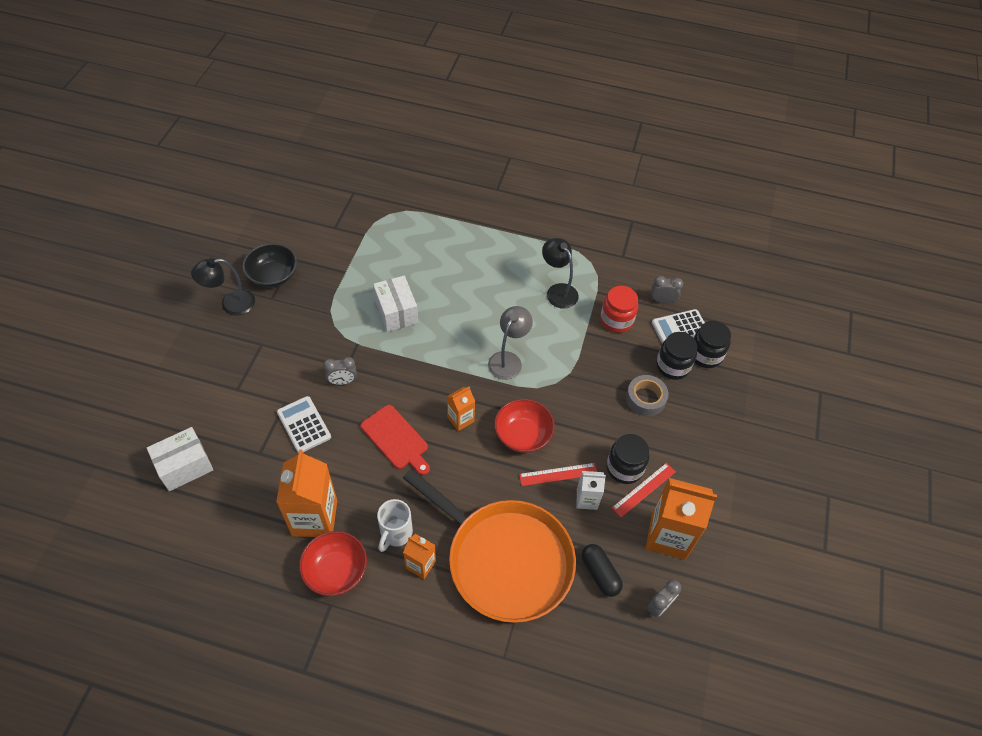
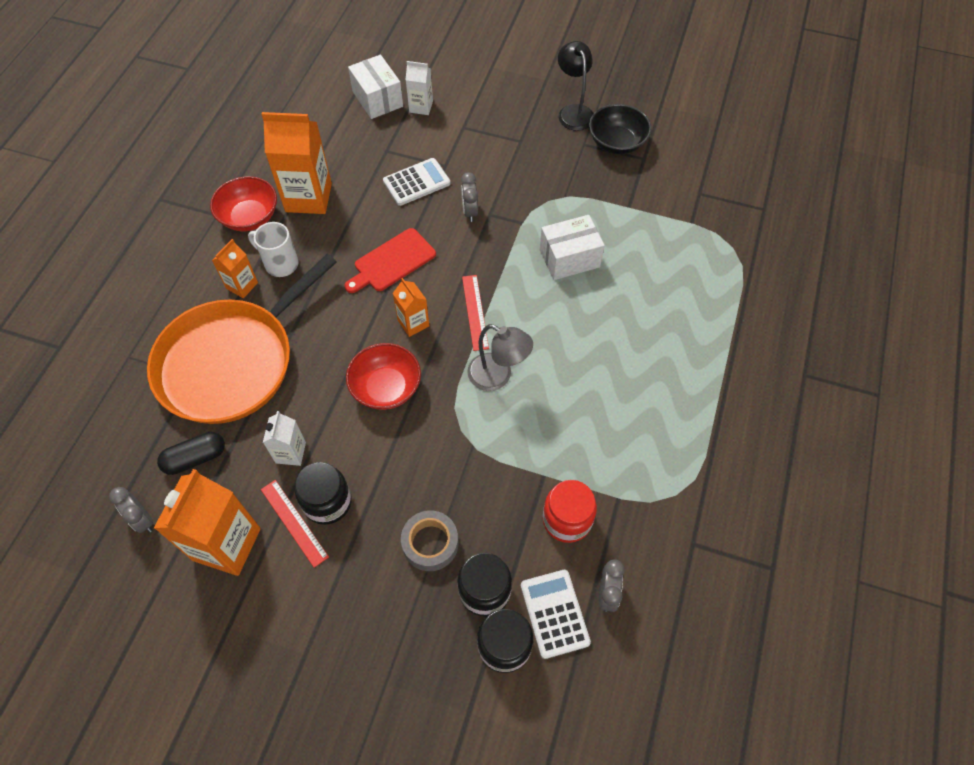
camera: 95 degrees right, 5 degrees up
(203, 426) = (421, 107): none -> white carton
(558, 291) = (616, 444): black lamp -> none
(558, 474) = (328, 423): red ruler -> red ruler (475, 312)

